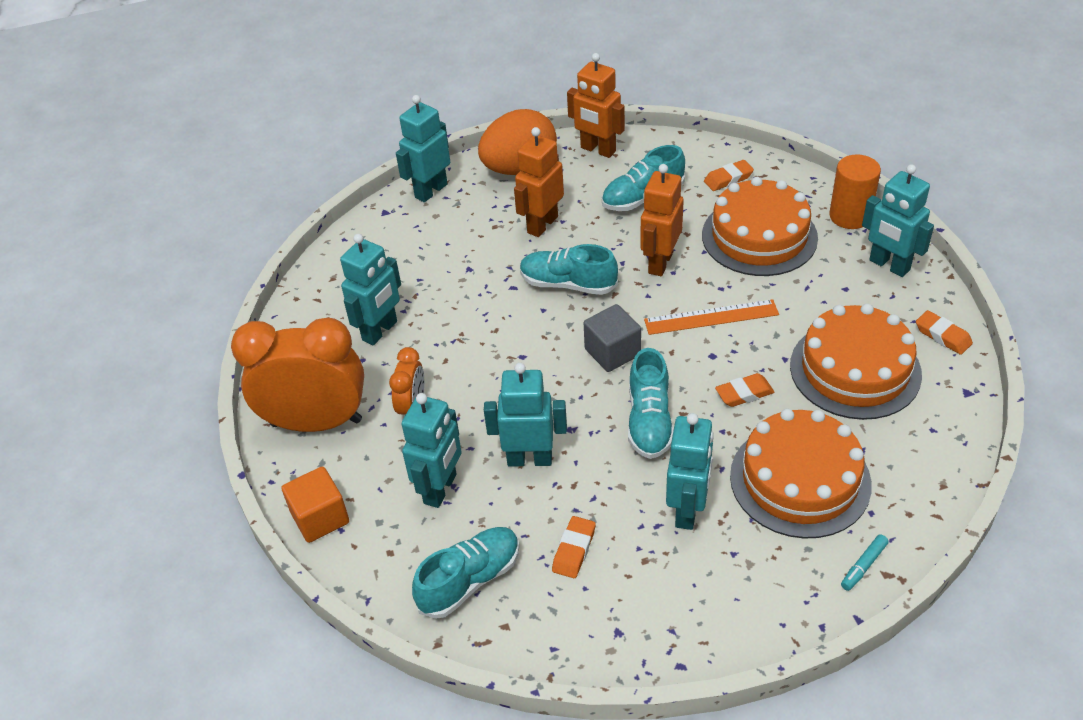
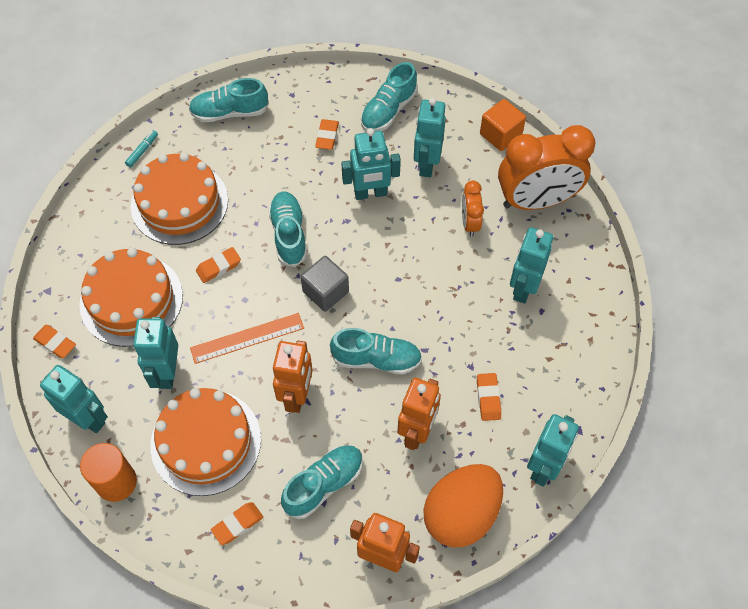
camera: 165 degrees right, 15 degrees up
(461, 242) = (488, 398): none -> orange eraser
(687, 510) = (256, 172): turquoise robot -> turquoise robot (167, 373)
(723, 613) = (230, 112): none -> turquoise shoe

